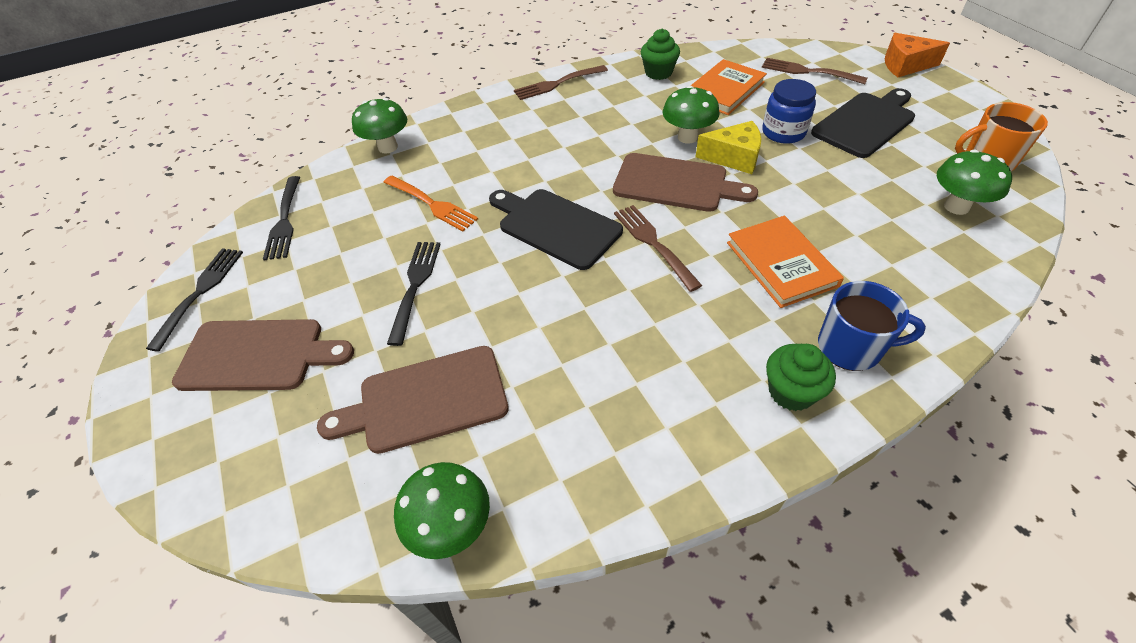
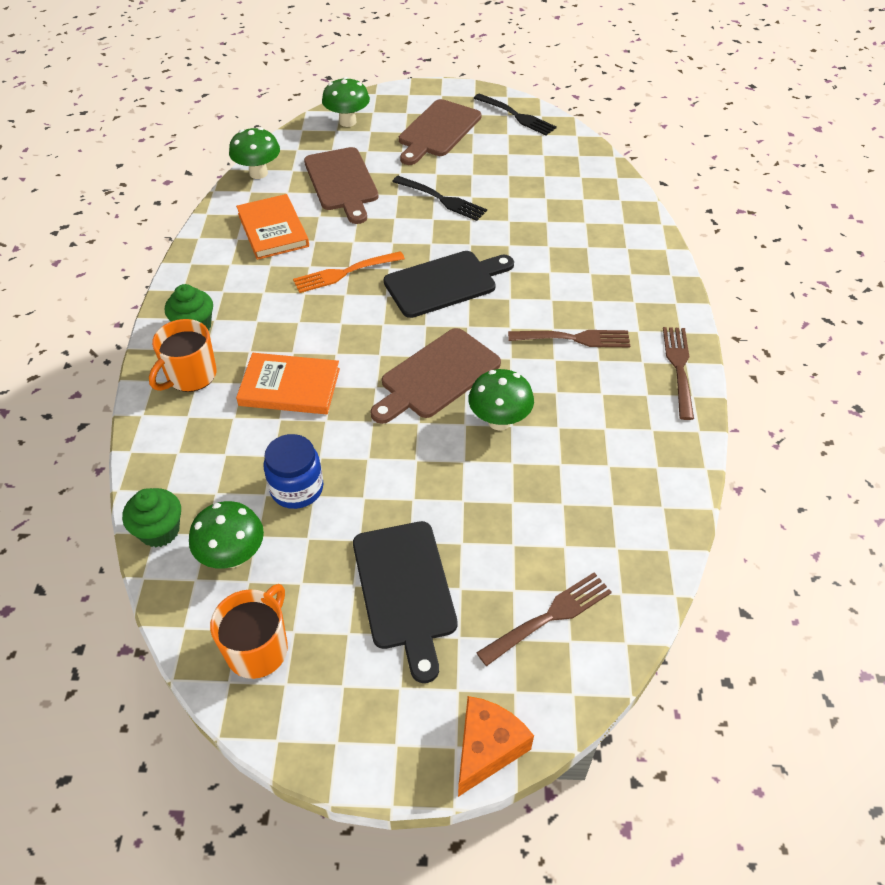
camera: 115 degrees right, 0 degrees up
(284, 220) = (569, 156): black fork -> none
(388, 147) = (635, 223): green mushroom -> green mushroom (347, 122)
(425, 400) = (342, 182): brown cutting board -> brown cutting board turned 150 degrees clockwise
(431, 204) = (530, 228): orange fork -> orange fork (345, 272)
(654, 244) = (376, 327): brown fork -> brown fork (573, 339)
(658, 73) = (647, 464): green cupcake -> green cupcake (159, 531)
(724, 90) = (565, 502): orange book -> orange book (273, 230)
(734, 158) = (439, 437): yellow cheese -> none
(783, 132) = (447, 503): blue jar -> blue jar (297, 488)
(851, 347) = (190, 376): blue mug -> orange mug

